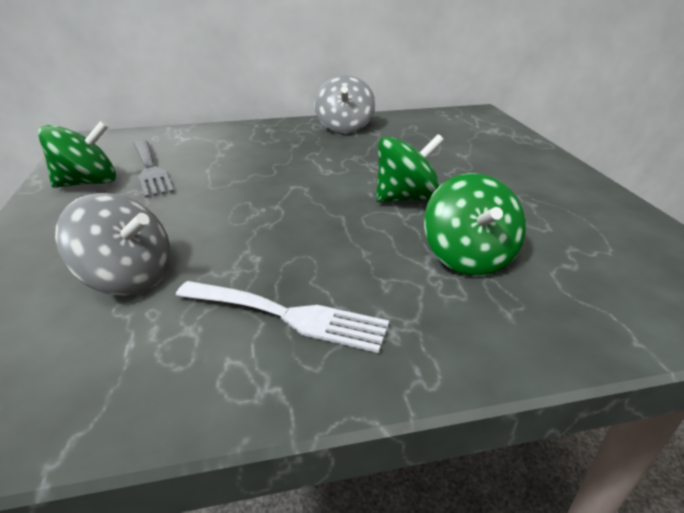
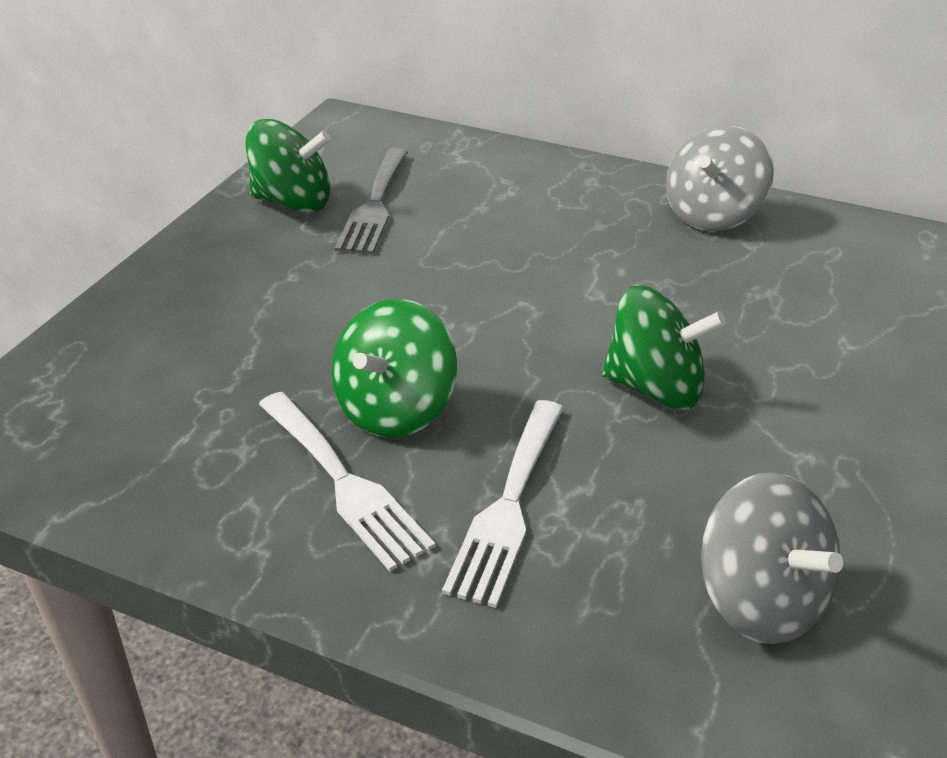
camera: 35 degrees right, 5 degrees up
(128, 277) = (236, 360): grey spinning top -> grey spinning top (759, 599)
(403, 282) = (508, 506): none -> white fork
(468, 257) = (629, 515): green spinning top -> green spinning top (395, 409)

